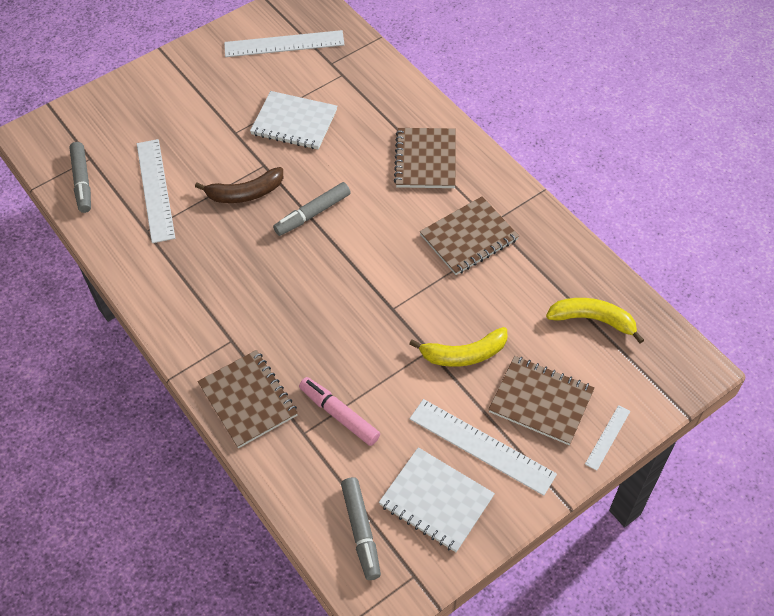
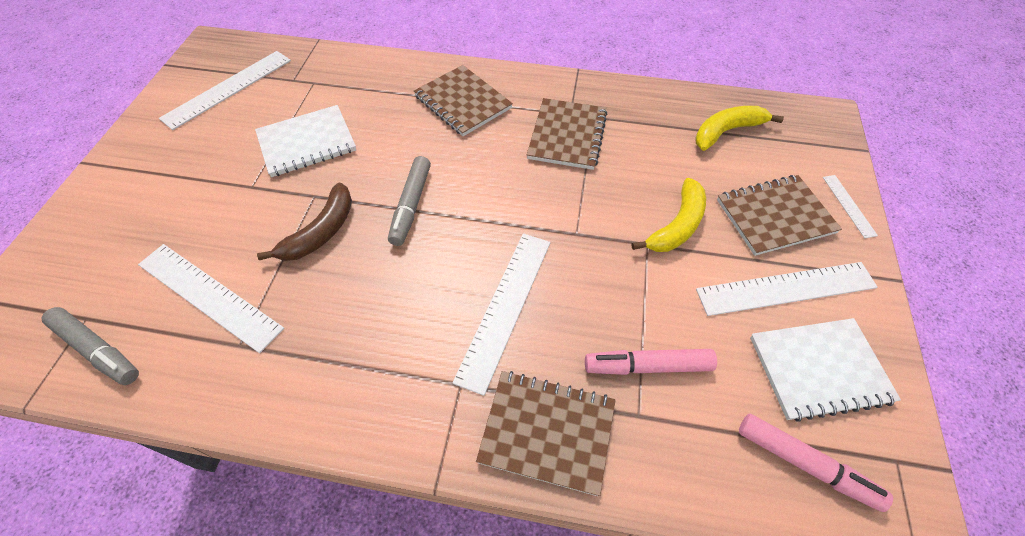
camera: 45 degrees left, 0 degrees up
(299, 319) = (505, 307): none -> white ruler
(361, 531) = (805, 464): grey marker -> pink marker

